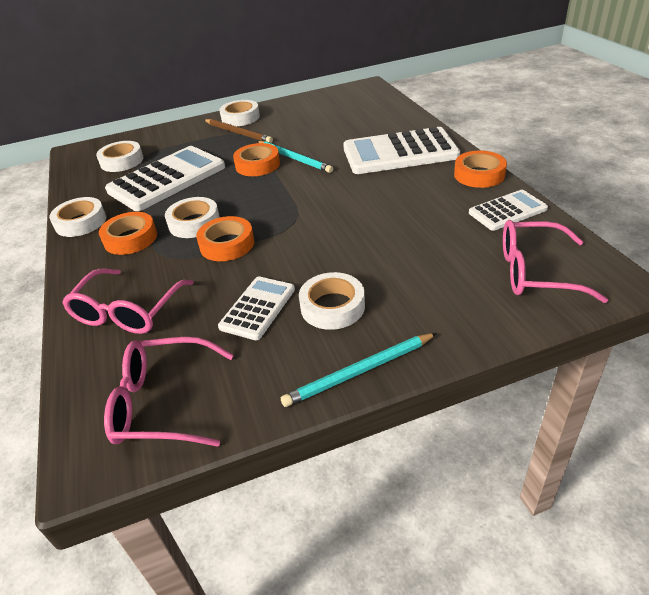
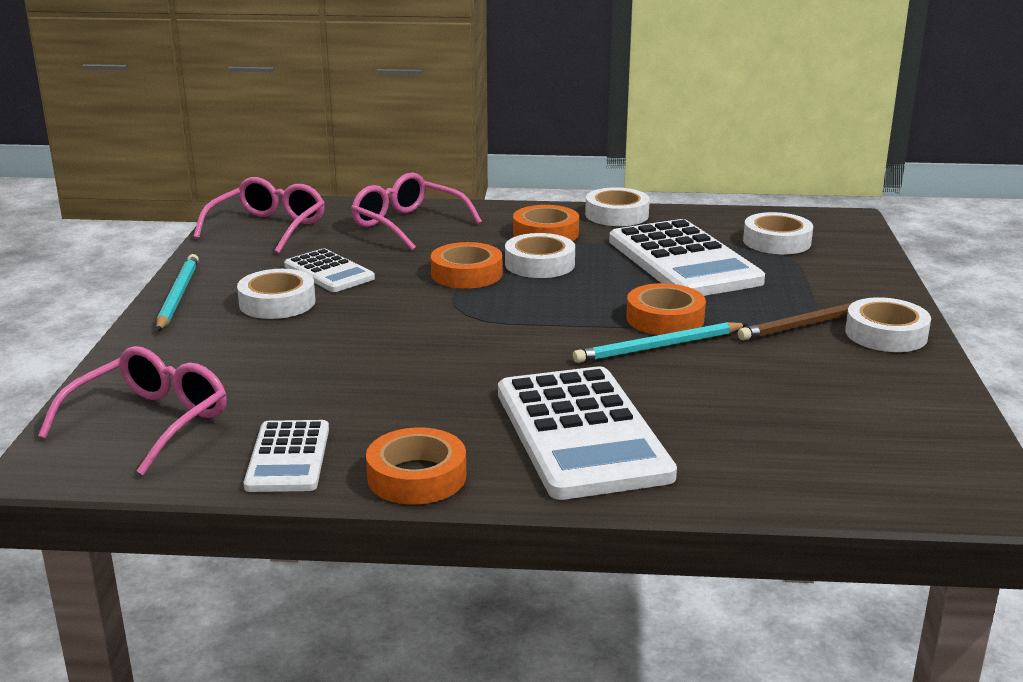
camera: 110 degrees right, 15 degrees down
(400, 153) = (581, 434): white calculator -> white calculator turned 150 degrees clockwise

